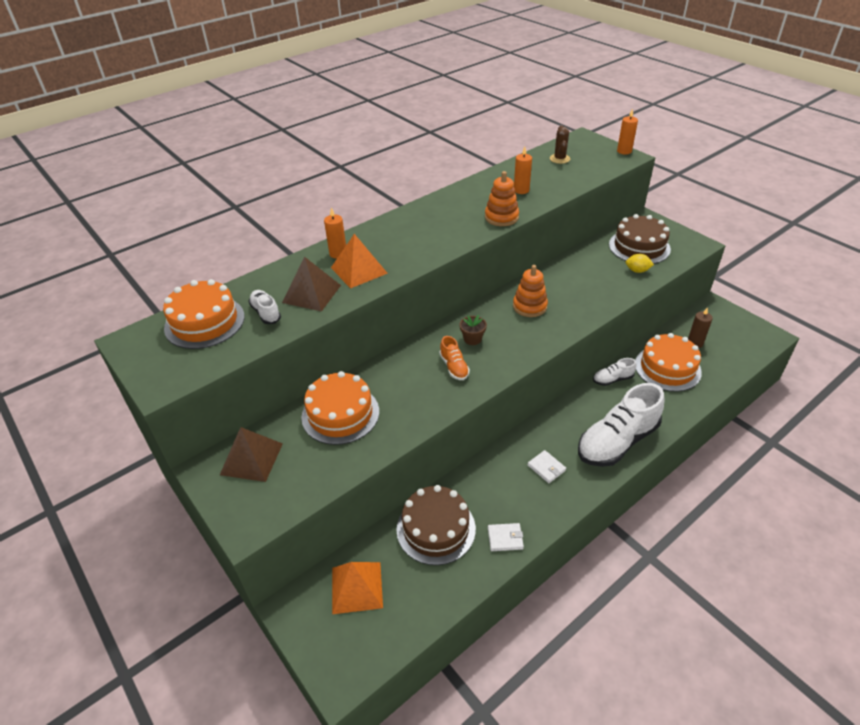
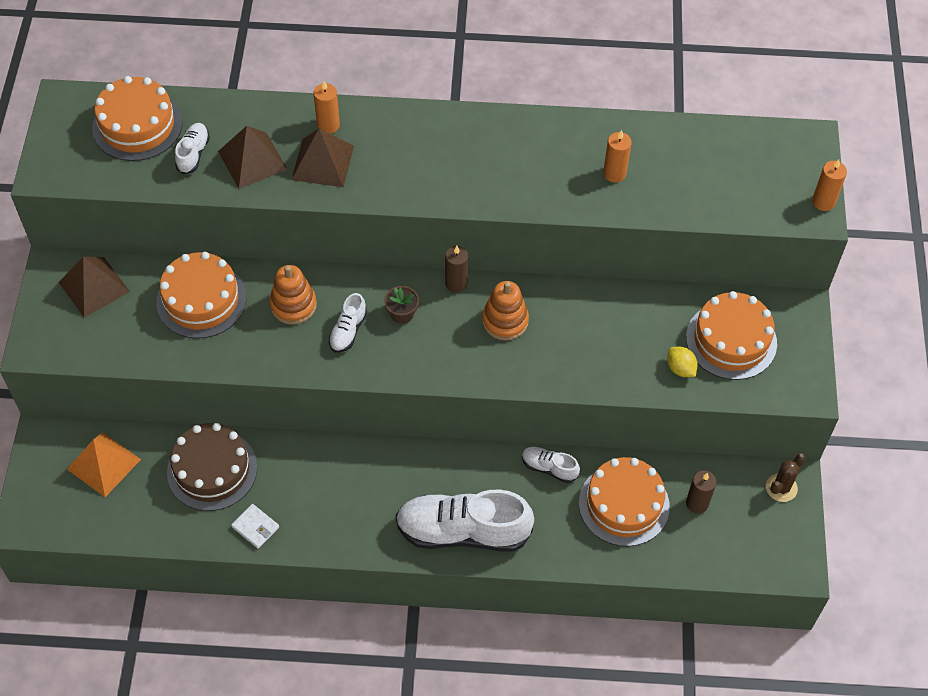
camera: 40 degrees right, 15 degrees up
(358, 270) = (322, 162): orange pyramid -> brown pyramid
(454, 367) = (348, 331): orange shoe -> white shoe
(481, 308) = (456, 283): none -> brown candle
(501, 217) = (540, 197): orange stacking toy -> orange stacking toy (293, 305)
(546, 468) = (366, 499): white wallet -> none
(559, 159) = (727, 156): brown cactus -> brown cactus (781, 488)
(639, 247) = (731, 340): brown cake -> orange cake

